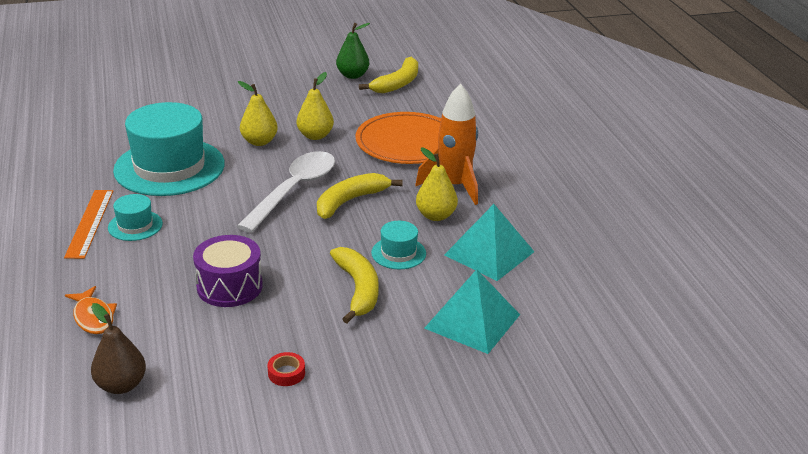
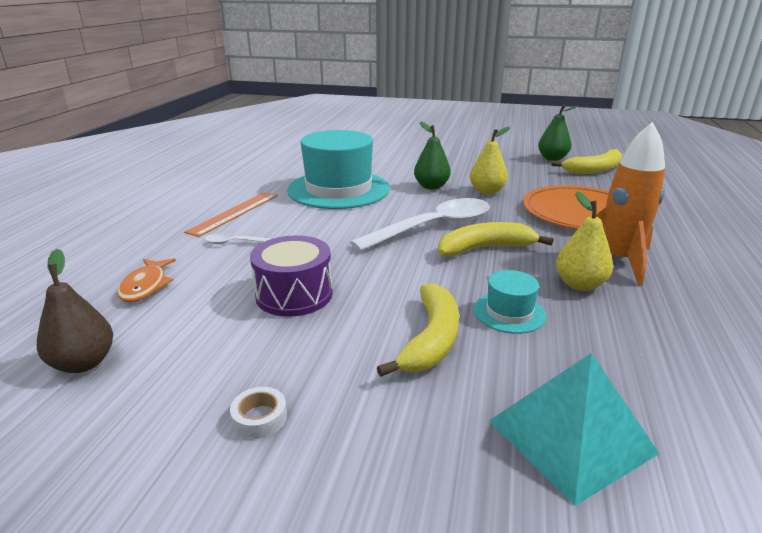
camera: 30 degrees right, 5 degrees down
(127, 255) = (234, 242): none -> white spoon
(135, 225) = (266, 223): turquoise hat -> none
(259, 142) = (431, 187): yellow pear -> green pear
(286, 373) = (259, 418): red tape -> white tape
(489, 253) = (637, 346): turquoise pyramid -> none

